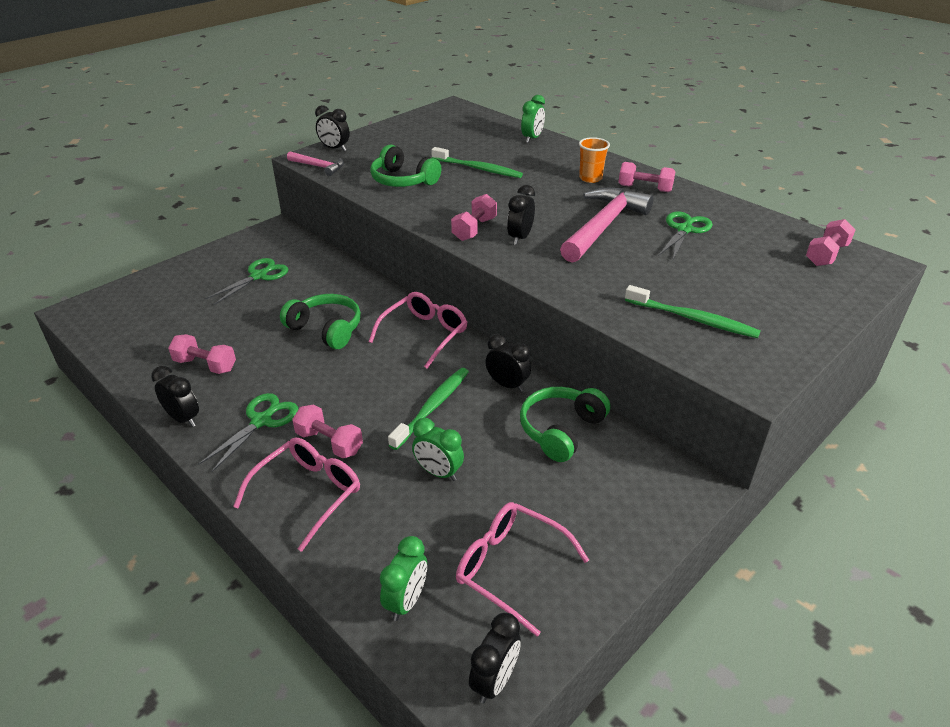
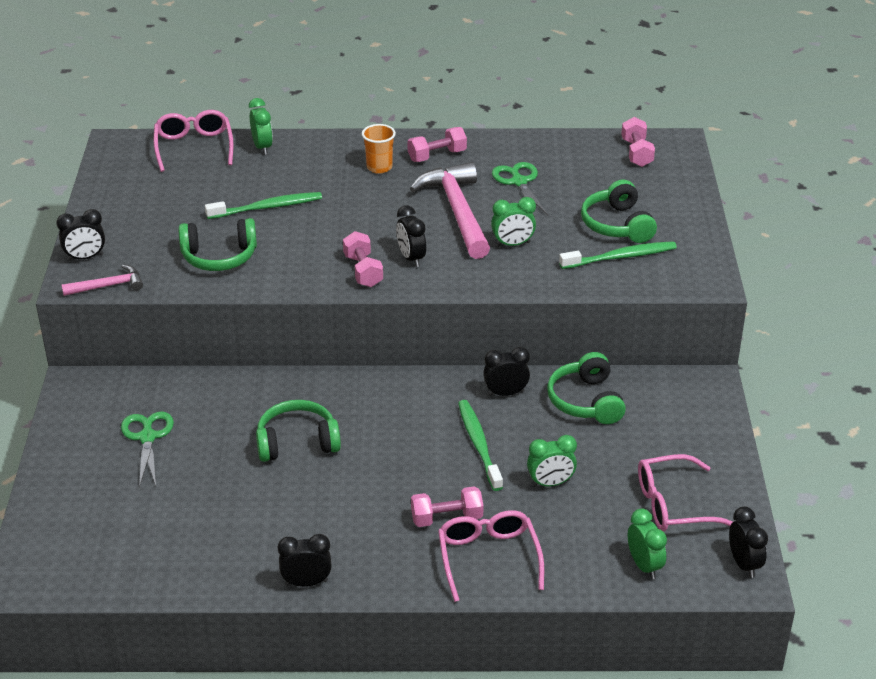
camera: 45 degrees left, 0 degrees up
(205, 365) = (246, 536): pink dumbbell -> none
(262, 421) = (371, 540): green scissors -> none
(424, 334) = (385, 394): pink glasses -> pink glasses (194, 147)
(612, 265) = (512, 244): none -> green clock
(727, 295) = (617, 225): none -> green headphones

